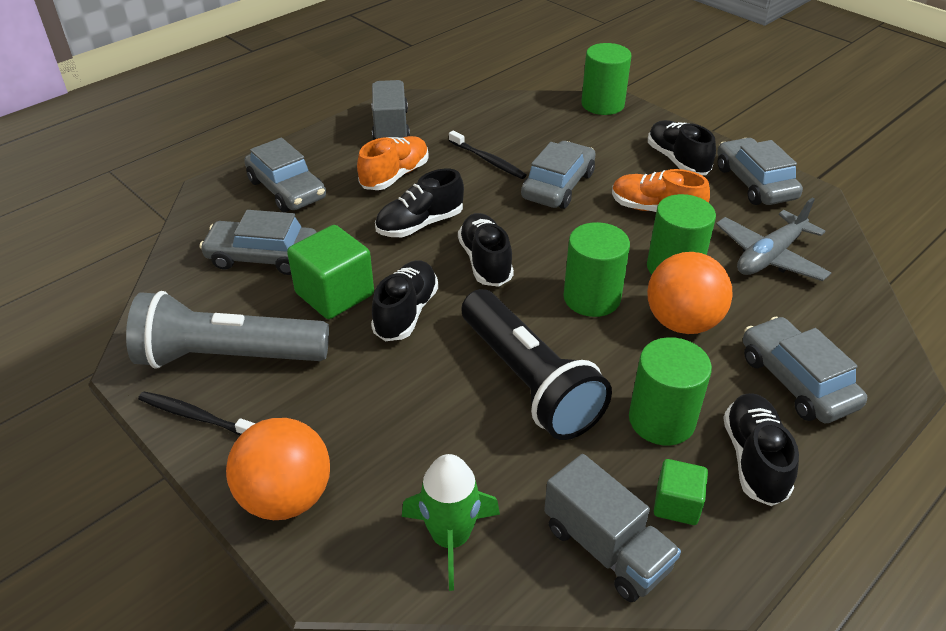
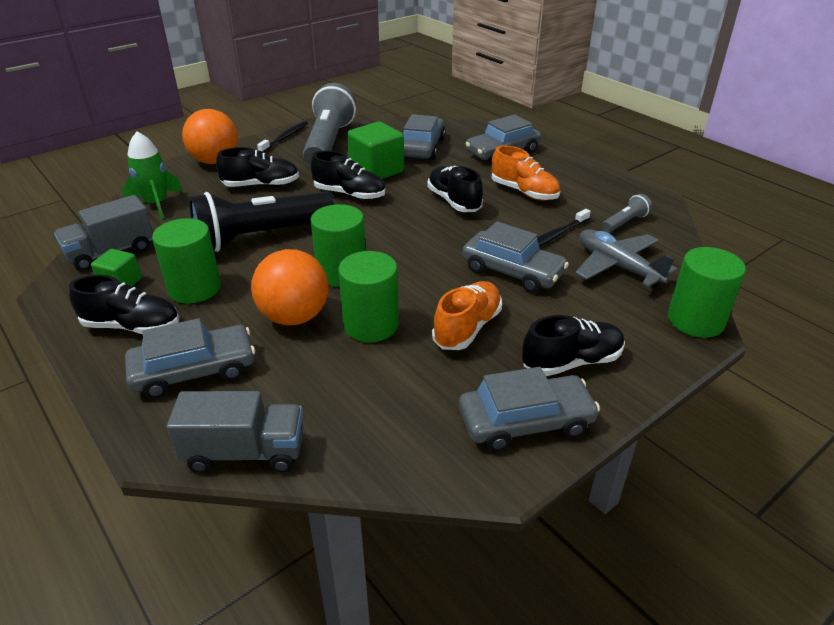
camera: 95 degrees right, 5 degrees down
(390, 127) = (605, 191): grey truck -> grey truck (245, 452)
(455, 121) = (625, 222): none -> grey flashlight
(485, 262) = (400, 227): black shoe -> black shoe (261, 185)
(769, 256) = (374, 398): grey plane -> grey plane (617, 266)

